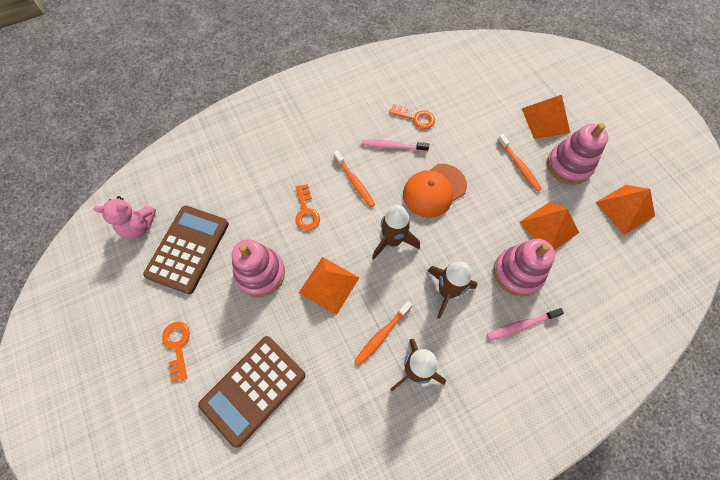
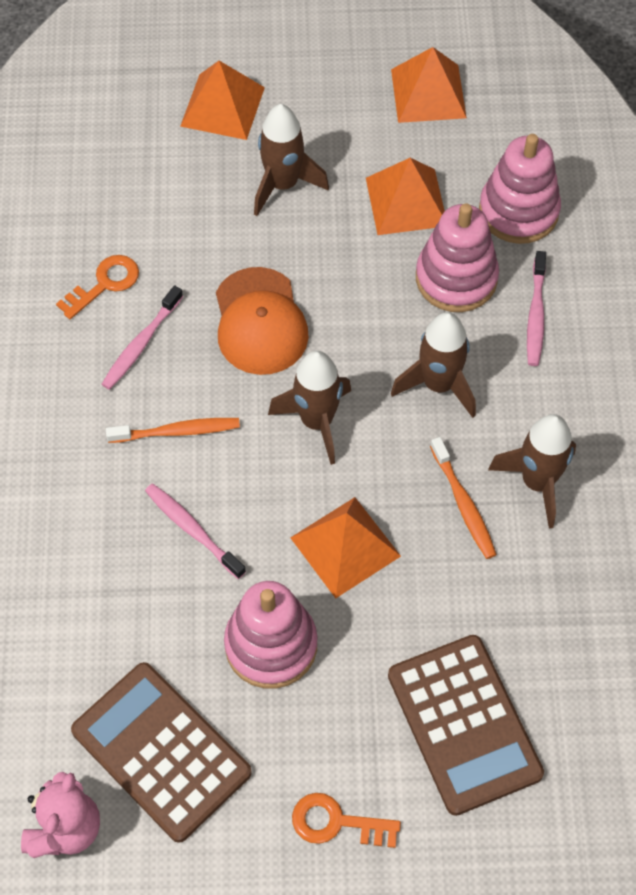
camera: 65 degrees left, 5 degrees down
(306, 211) = (192, 530): orange key -> pink toothbrush
(519, 166) = (283, 185): orange toothbrush -> brown rocket
(569, 165) = (320, 120): pink stacking toy -> pink stacking toy (518, 211)

